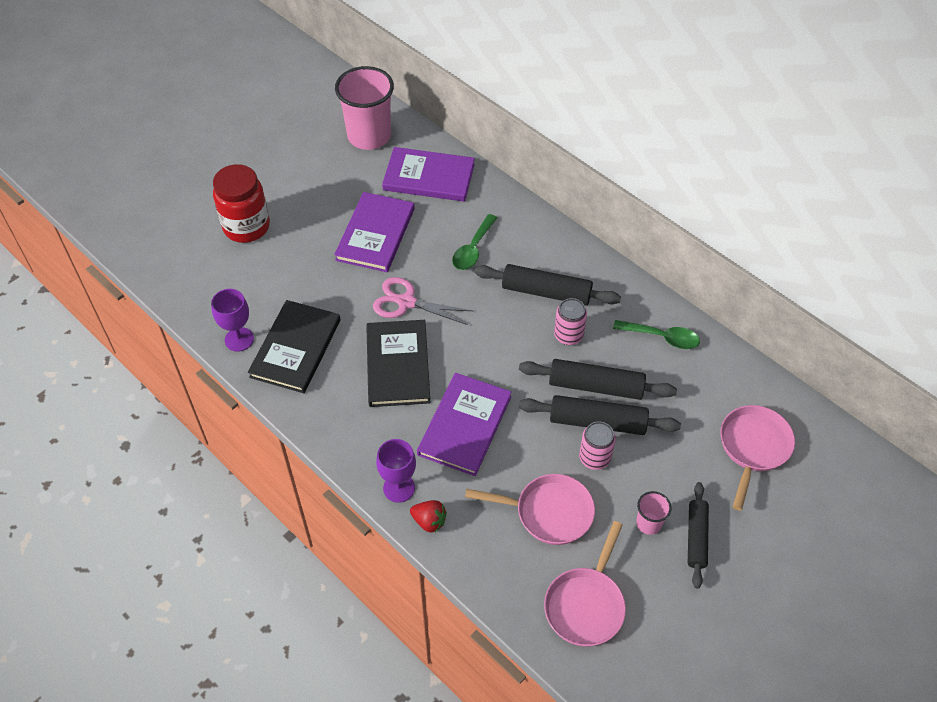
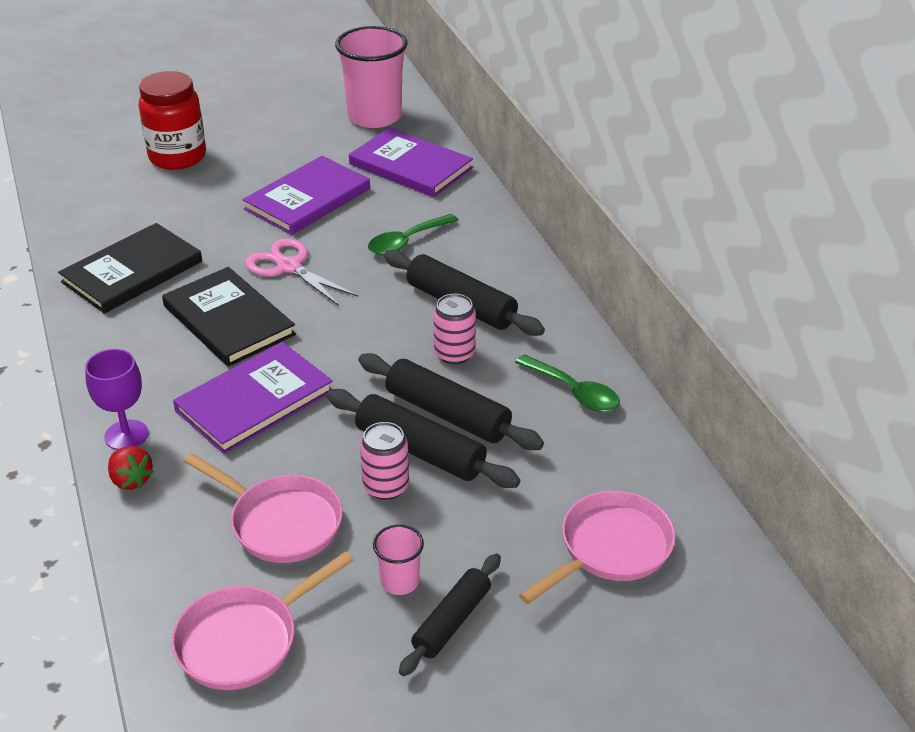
camera: 25 degrees right, 15 degrees down
(239, 339) = (81, 247): purple goblet -> none
(397, 365) = (228, 320): black book -> black book turned 60 degrees counterclockwise

